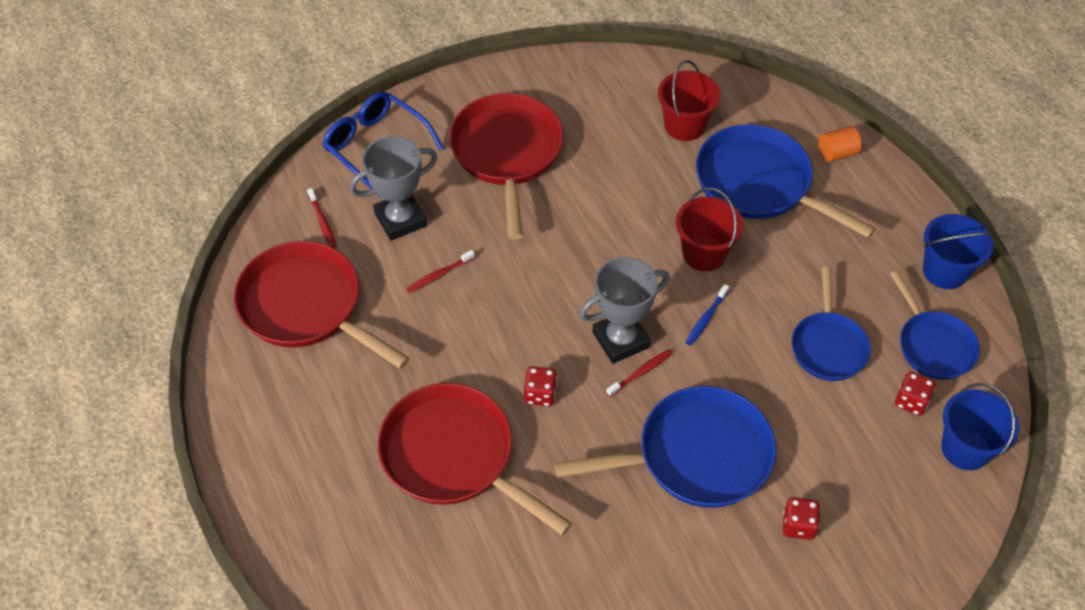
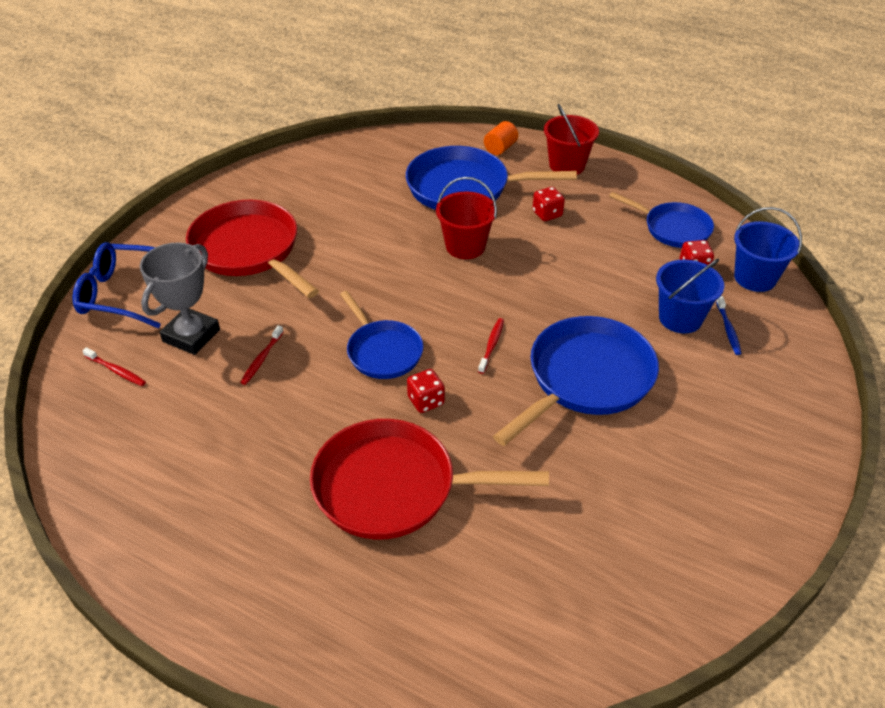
camera: 35 degrees left, 10 degrees down
(307, 307) = (154, 443): red pan -> none
(621, 340) = (455, 331): grey trophy -> none
(684, 125) = (376, 175): red bucket -> red bucket (567, 165)
(706, 318) = (506, 286): blue toothbrush -> blue toothbrush (728, 329)
(798, 525) = (701, 384): red dice -> red dice (547, 214)
(828, 346) = (607, 261): blue pan -> blue pan (382, 351)
(945, 271) = (636, 183): blue bucket -> blue bucket (680, 318)

